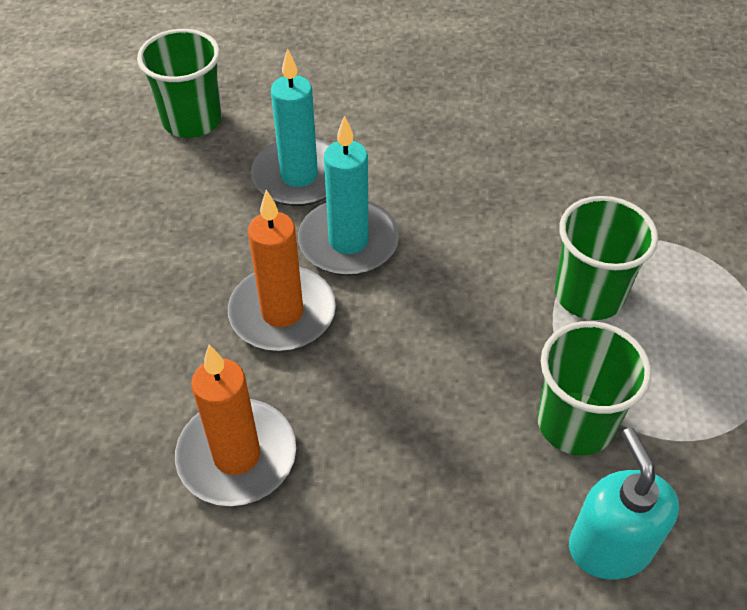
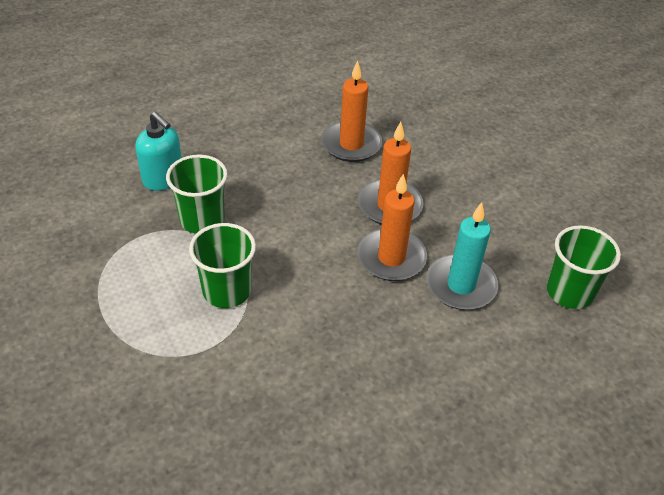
camera: 145 degrees right, 5 degrees down
(348, 242) = (391, 258): turquoise candle -> orange candle

